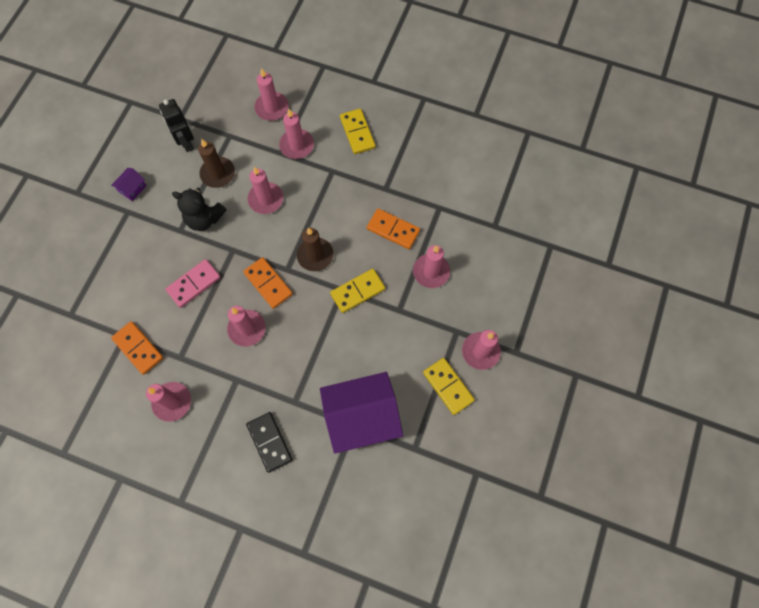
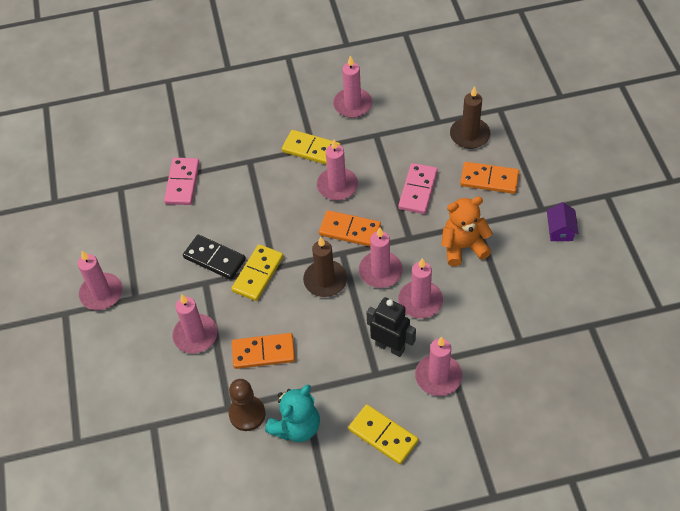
camera: 150 degrees right, 15 degrees down
(138, 348) = (417, 120): orange domino -> orange domino (489, 179)
(186, 142) = (556, 305): black robot -> black robot (390, 346)
(204, 218) = (463, 247): black teddy bear -> orange teddy bear
(218, 173) = (492, 295): brown candle -> brown candle (469, 135)
(269, 442) = (249, 125): black domino -> black domino (214, 258)
(272, 108) = (505, 401): pink candle -> pink candle (380, 271)
(361, 417) = (182, 183): purple house -> pink domino
(405, 169) = (296, 427): none -> turquoise teddy bear
(430, 196) = (247, 414): none -> brown pawn
(448, 386) = (117, 248): yellow domino -> yellow domino (311, 149)

